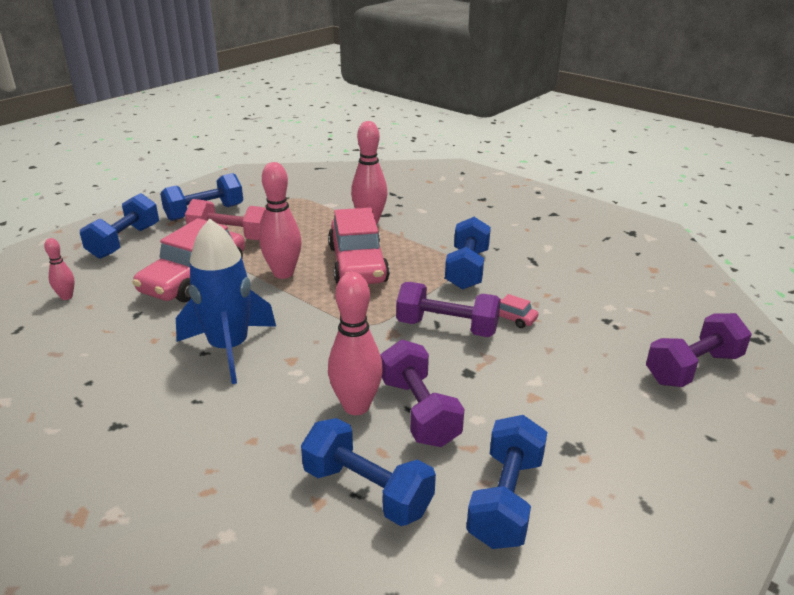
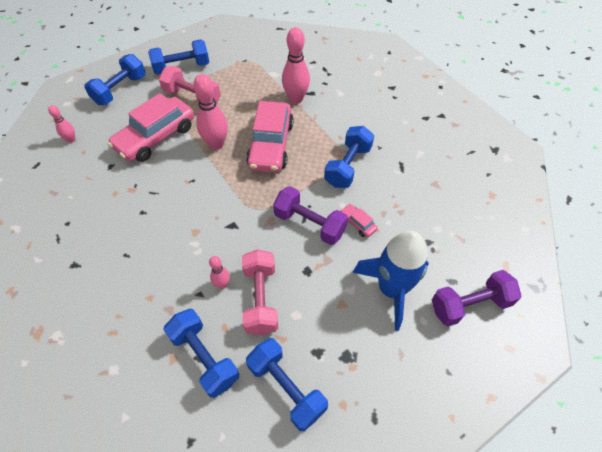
camera: 15 degrees right, 25 degrees up
(229, 348) = (159, 212): blue rocket -> blue rocket (391, 289)
(356, 406) = (222, 284): pink bowling pin -> pink bowling pin, size x0.53
(419, 411) = (261, 299): purple dumbbell -> pink dumbbell
(505, 500) = (286, 388): blue dumbbell -> blue dumbbell turned 75 degrees counterclockwise

